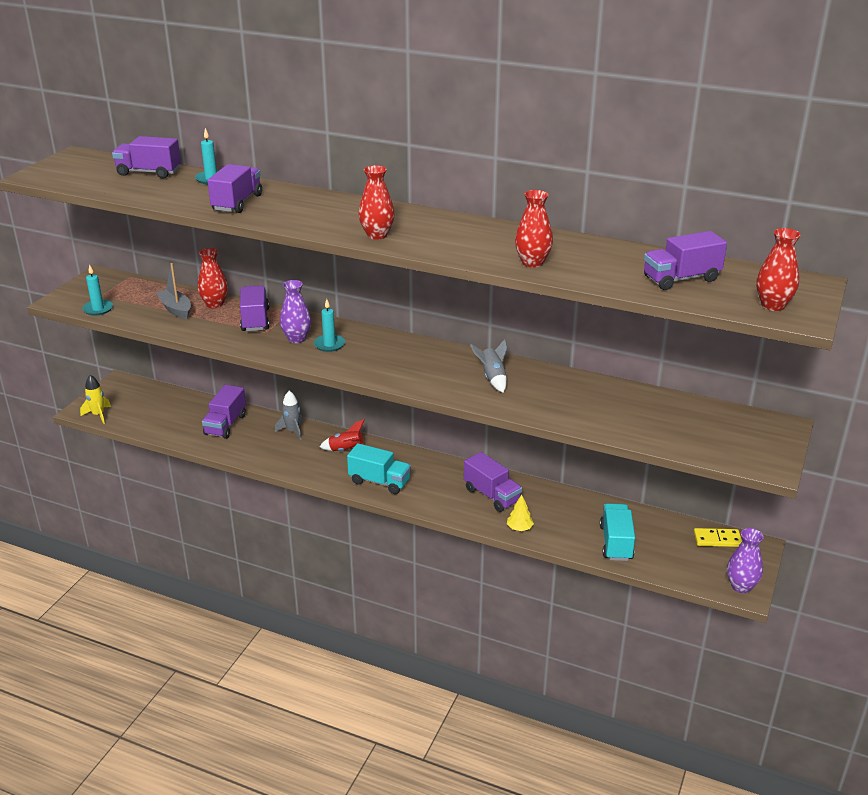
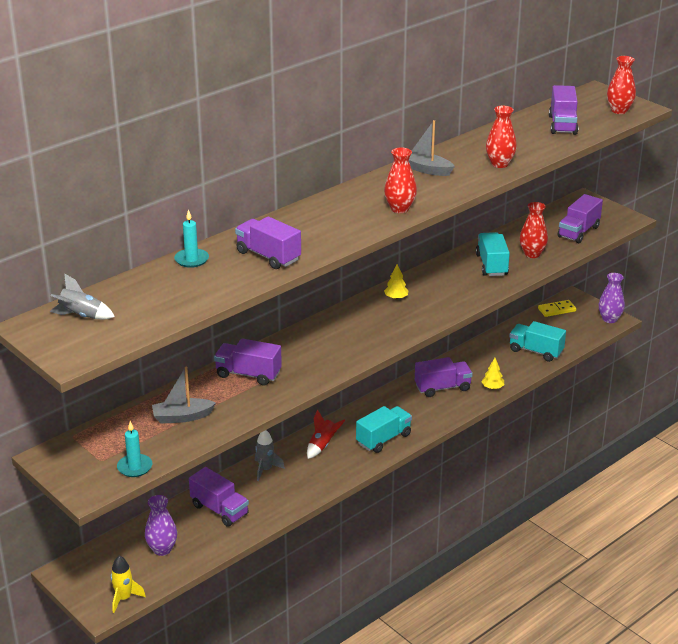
camera: 65 degrees left, 0 degrees up
(149, 172) = (136, 290): purple truck -> purple truck (578, 232)
(215, 304) = (193, 392): red vase -> red vase (532, 254)
(297, 338) = (305, 359): purple vase -> purple vase (162, 549)
(329, 344) = (330, 345): turquoise candle -> none
(440, 357) = (396, 297): none -> yellow tree
(477, 231) = (426, 169): none -> grey boat
(493, 378) = (446, 284): grey rocket -> grey rocket (81, 316)
(558, 396) = (491, 265): none -> turquoise truck
(717, 539) = (556, 310): yellow domino -> yellow domino turned 45 degrees clockwise

